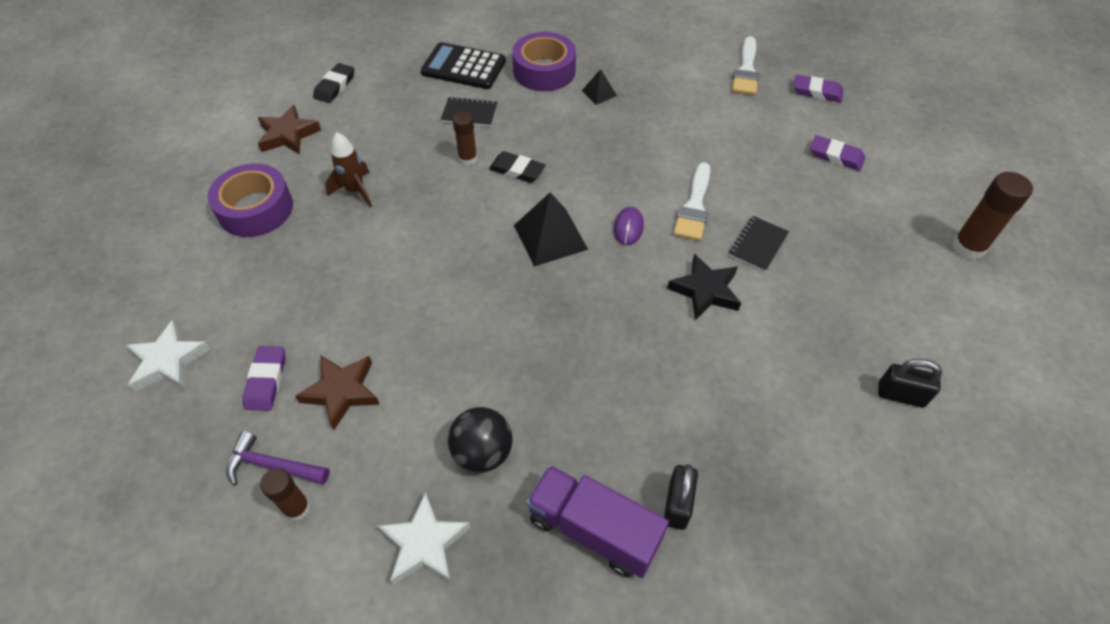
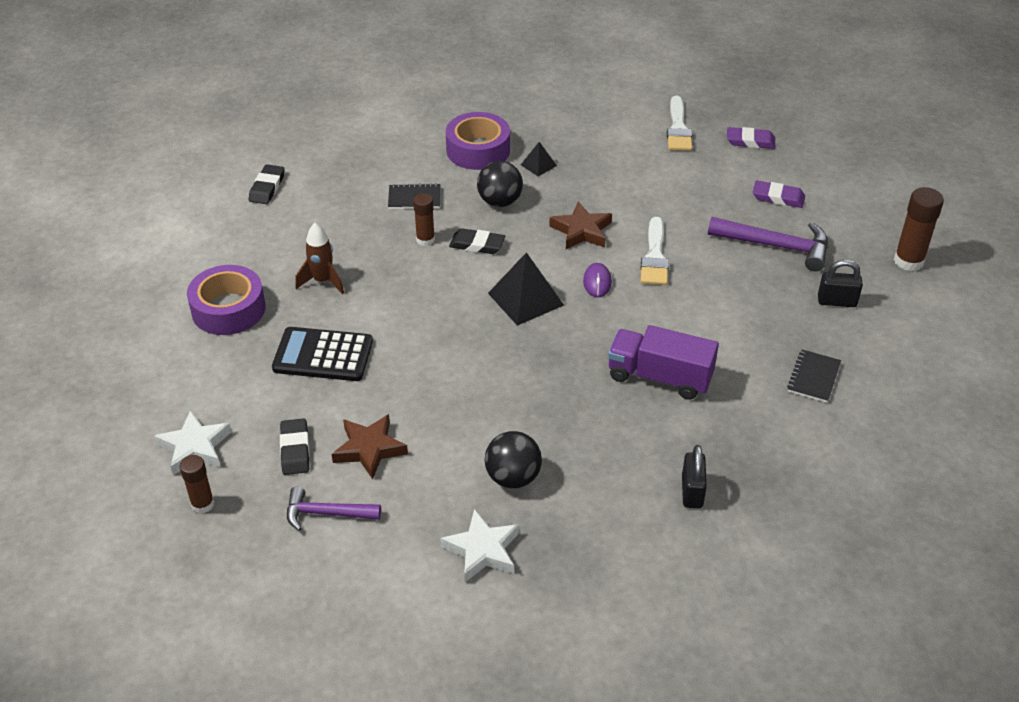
camera: 10 degrees left, 10 degrees down
(266, 380) = (295, 450): purple eraser -> black eraser
(288, 135) = (235, 238): brown star -> brown star (581, 231)
(297, 508) = (360, 541): brown glue stick -> brown glue stick (202, 504)
(463, 67) = (394, 155): black calculator -> black calculator (323, 355)
(551, 127) = (500, 202): none -> black ball
(593, 530) = (625, 519): purple truck -> purple truck (659, 377)
(705, 290) = (680, 326): black star -> none
(758, 245) = (720, 282): black notebook -> black notebook (813, 377)
(825, 211) = (776, 246): none -> purple hammer
(900, 395) = (866, 385): black padlock -> black padlock (837, 301)

